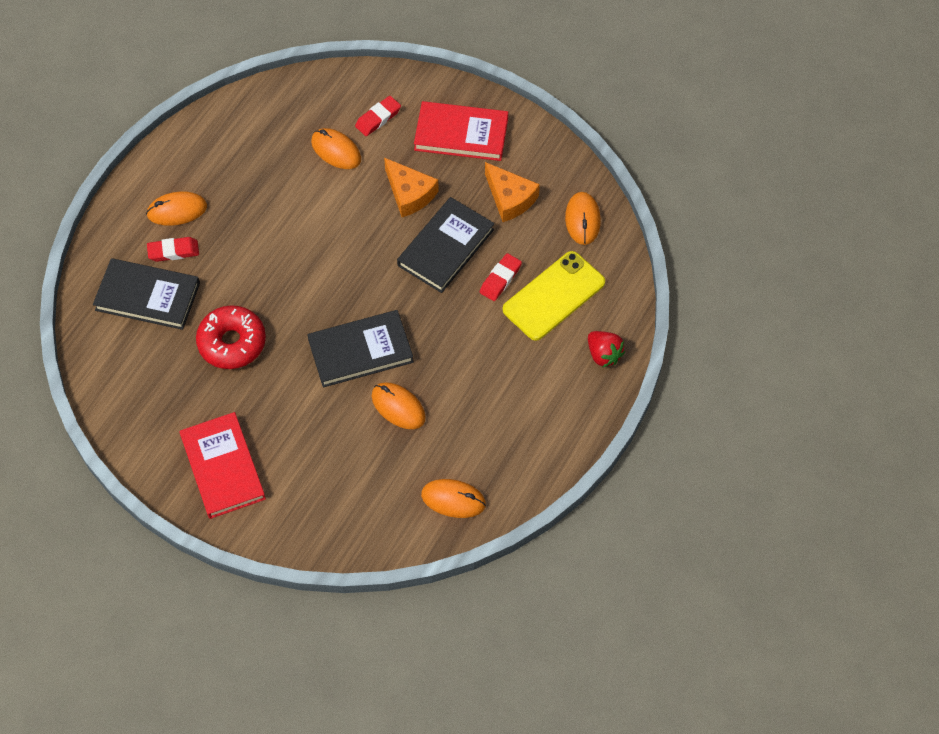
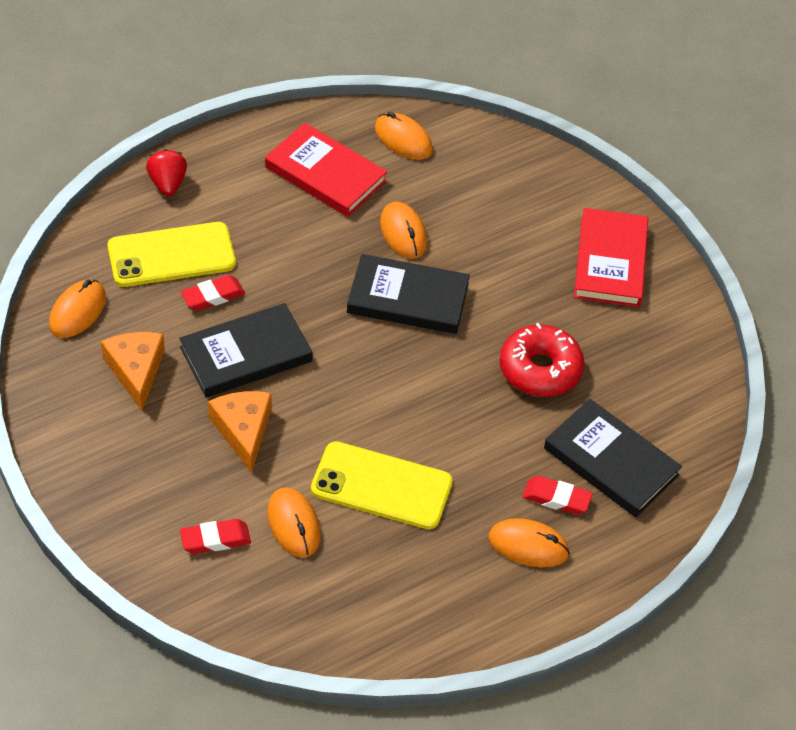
camera: 155 degrees left, 10 degrees down
(295, 202) = (381, 486): none -> yellow phone
(461, 134) = (132, 469): red book -> red book (325, 174)

